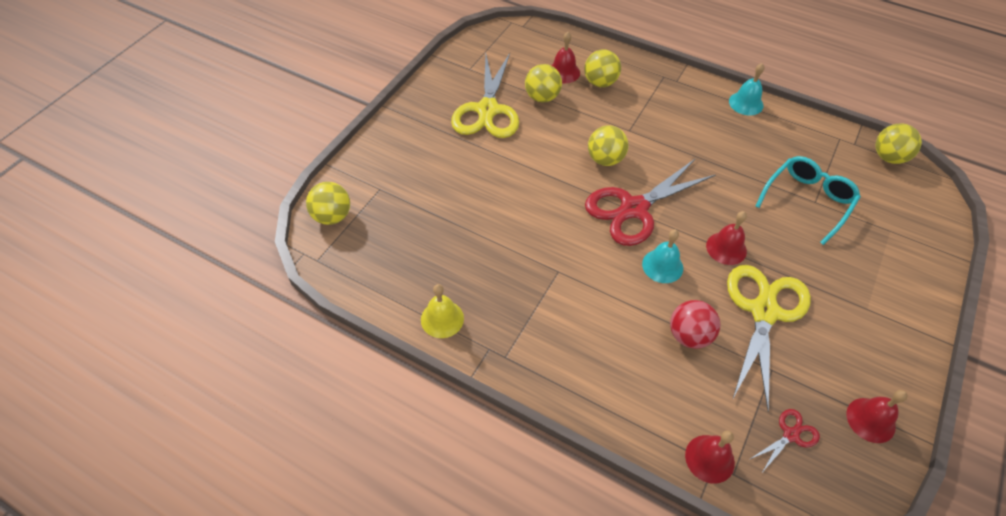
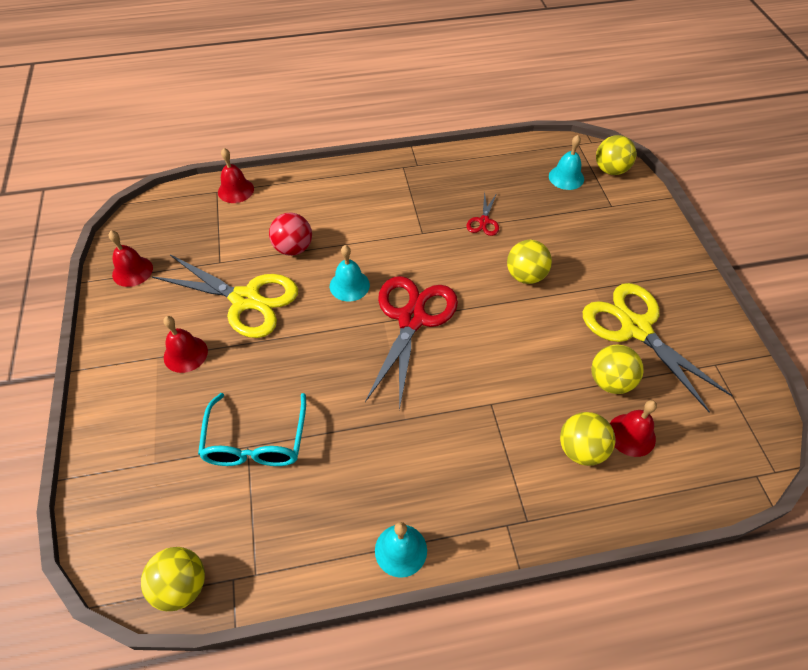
camera: 140 degrees right, 0 degrees up
(376, 236) = (566, 177): none -> turquoise bell
(442, 319) = (463, 162): yellow bell -> none
(605, 159) = (480, 351): yellow ball -> yellow ball (525, 276)
(726, 248) = (307, 334): red bell -> red bell (185, 354)
(764, 311) = (246, 300): yellow scissors -> yellow scissors turned 45 degrees counterclockwise
(790, 435) = (188, 230): red scissors -> red scissors (484, 221)

